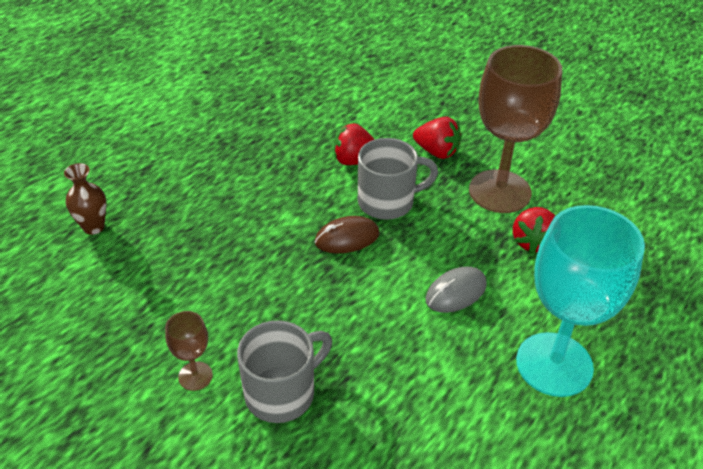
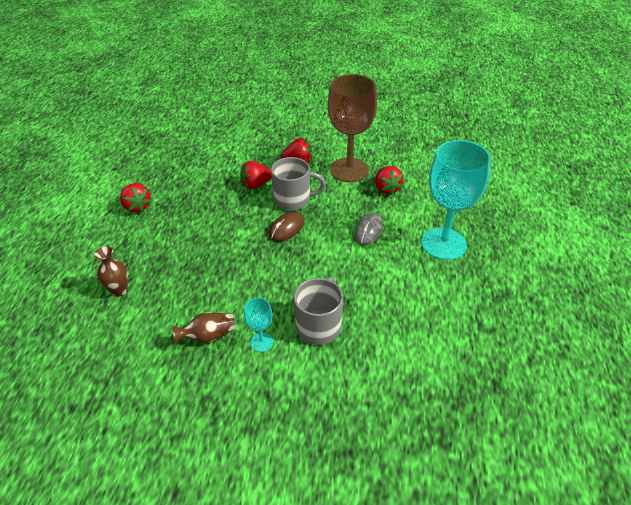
camera: 30 degrees left, 0 degrees up
(142, 334) = (208, 336): none -> brown vase
(193, 130) = (137, 206): none -> red strawberry
(195, 376) = (261, 342): brown goblet -> turquoise goblet
(388, 202) = (293, 200): grey mug -> grey mug turned 45 degrees clockwise

